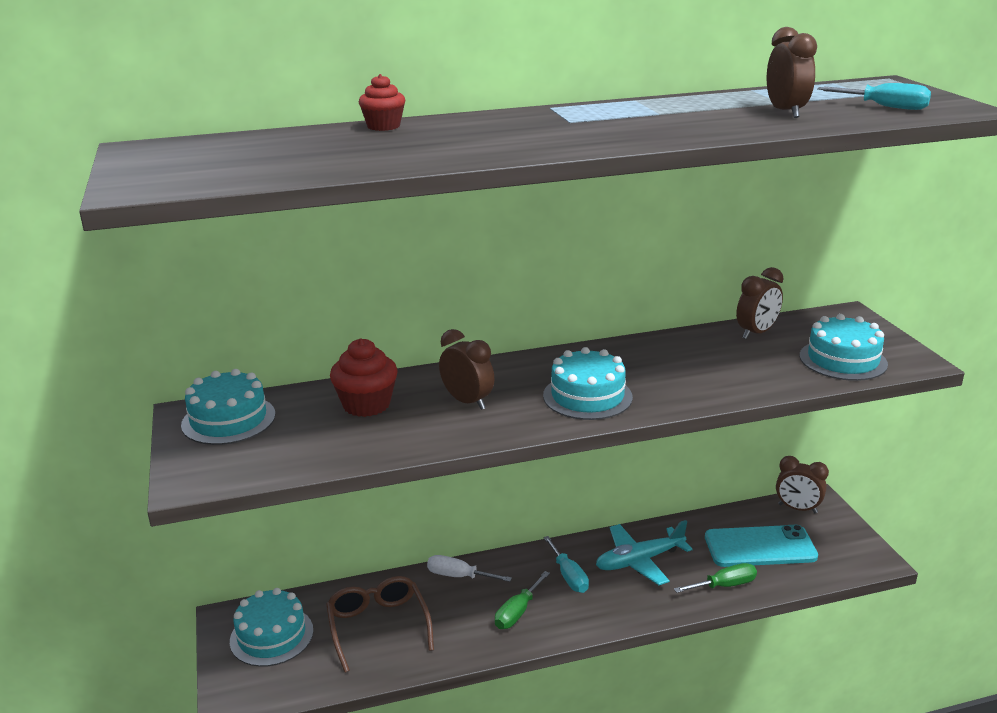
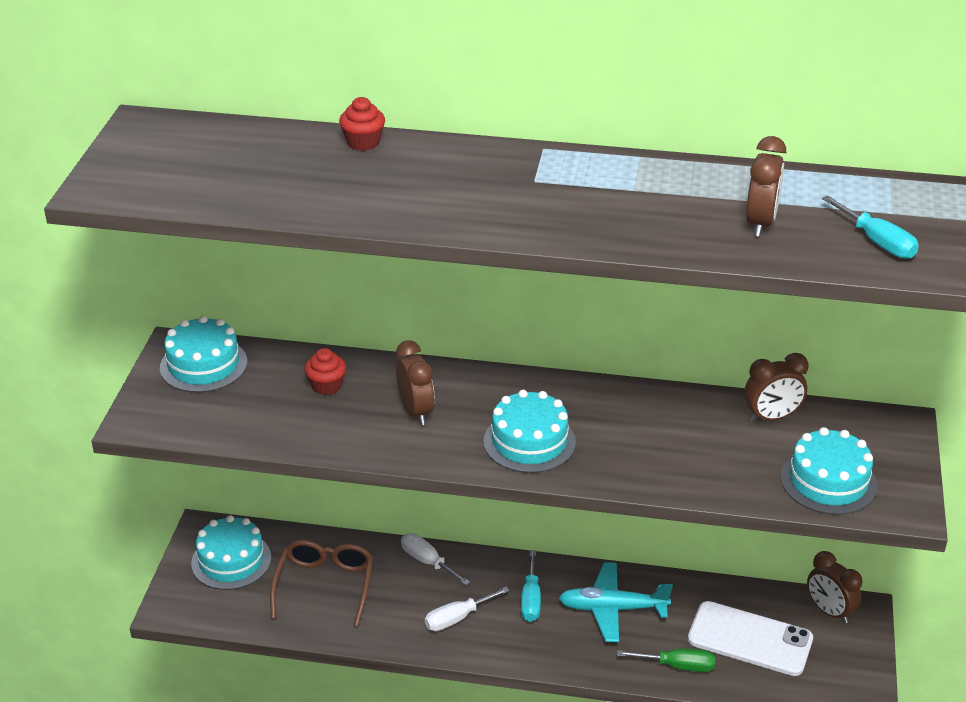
camera: 25 degrees right, 10 degrees up
(366, 405) = (326, 386): red cupcake -> red cupcake, size x0.64
(517, 612) = (457, 618): green screwdriver -> white screwdriver
(760, 547) = (750, 639): turquoise phone -> white phone

